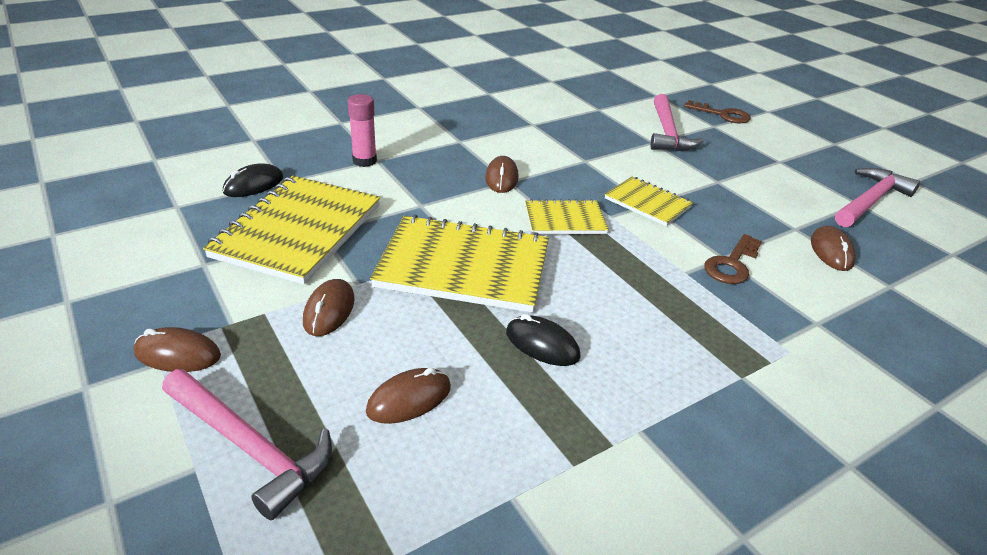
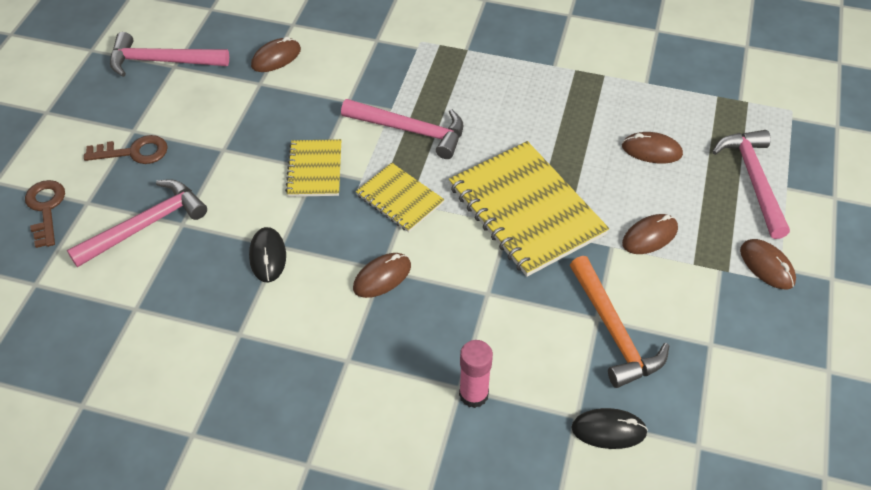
camera: 130 degrees left, 15 degrees up
(298, 231) = (613, 331): yellow notebook -> orange hammer
(542, 344) = (545, 129): black mouse -> black mouse (268, 256)
(641, 266) = (410, 130): none -> pink hammer
(732, 264) = (353, 93): brown key -> brown key (134, 152)

